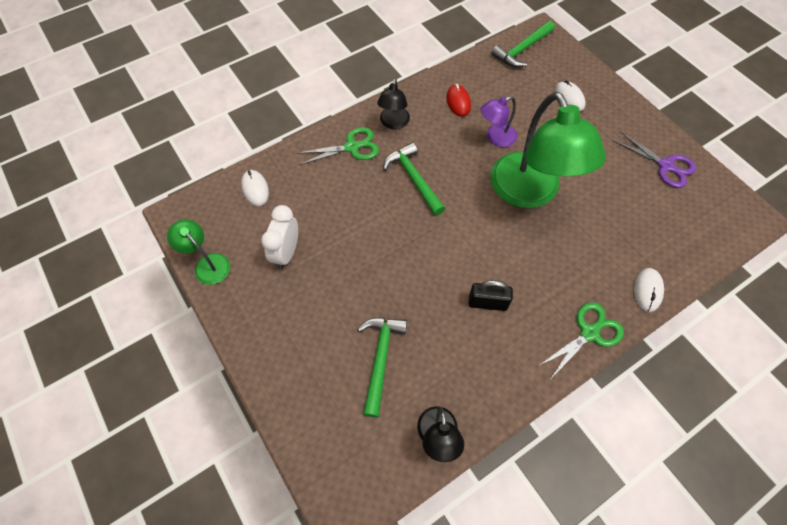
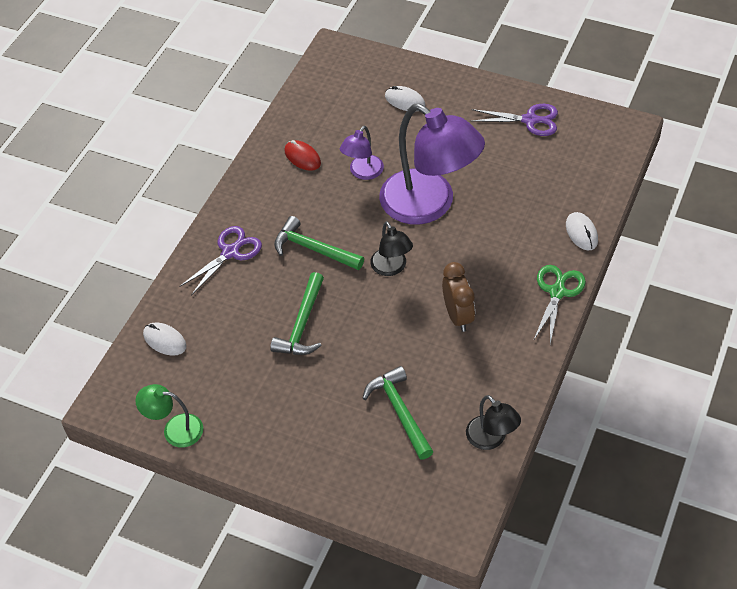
camera: 30 degrees left, 10 degrees down
(286, 252) = (244, 377): white clock -> none
(352, 147) = (230, 252): green scissors -> purple scissors
(393, 123) = (254, 209): black lamp -> black lamp (391, 268)
(487, 303) = (458, 316): black padlock -> brown clock
(522, 50) = (328, 76): green hammer -> green hammer (302, 324)
(530, 193) = (429, 205): green lamp -> purple lamp

